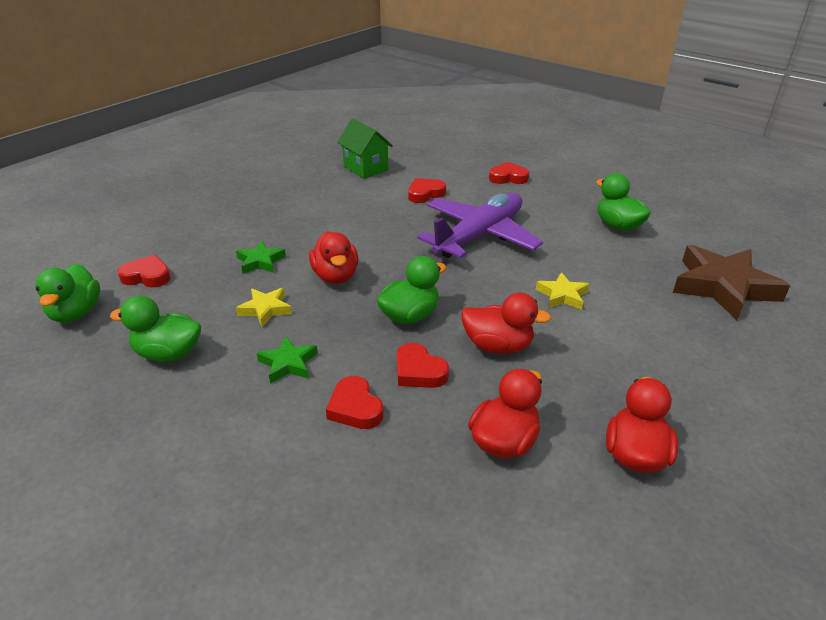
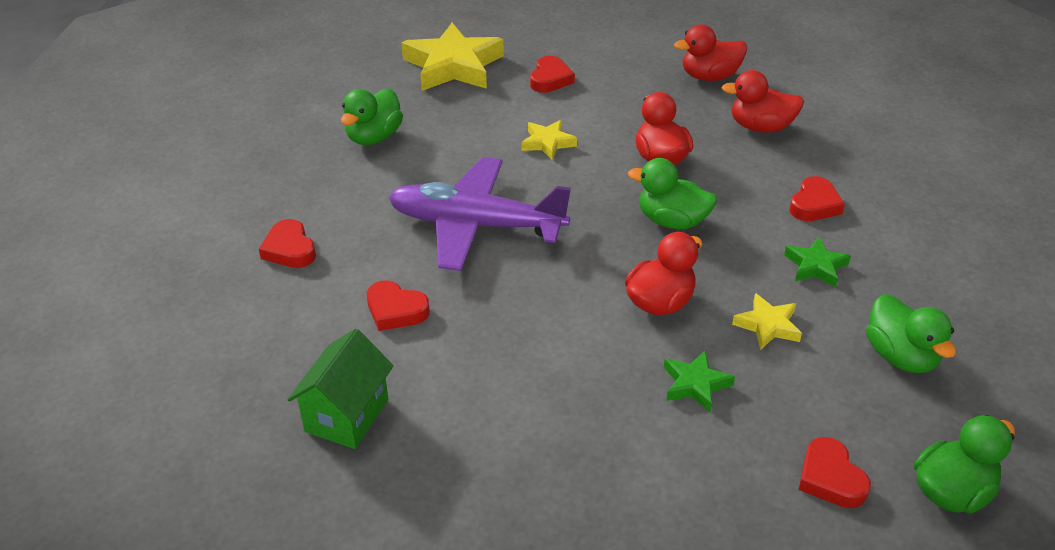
camera: 120 degrees left, 5 degrees up
(419, 371) = (738, 188): red heart -> red heart (550, 79)
(723, 287) = (453, 66): brown star -> yellow star

